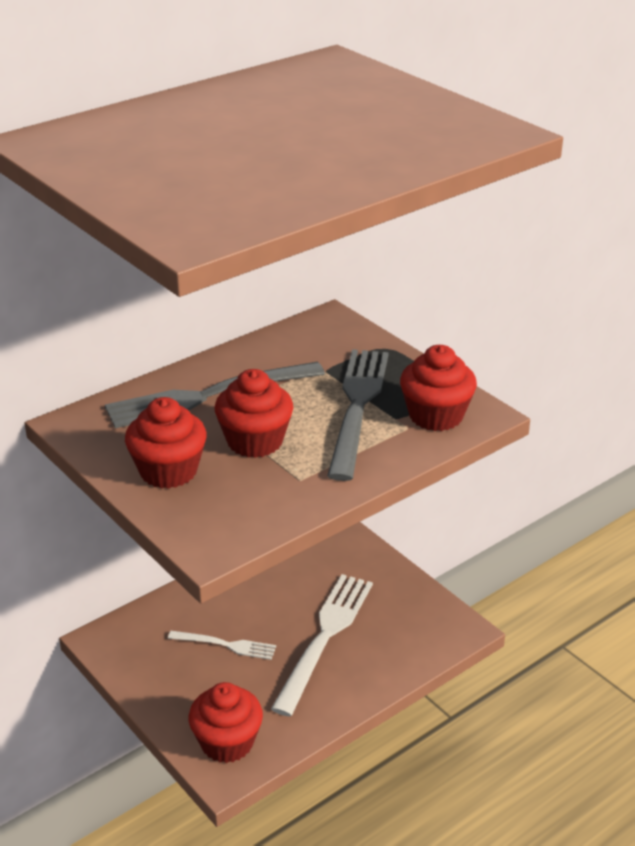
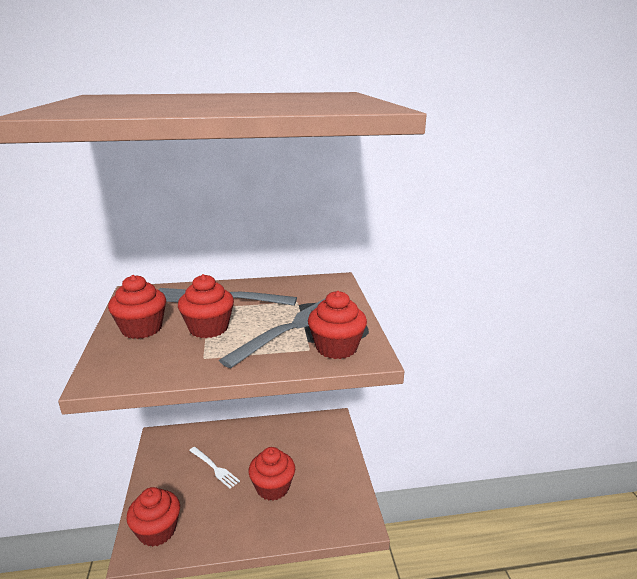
camera: 30 degrees right, 10 degrees down
(325, 636) = (272, 487): white fork -> red cupcake

